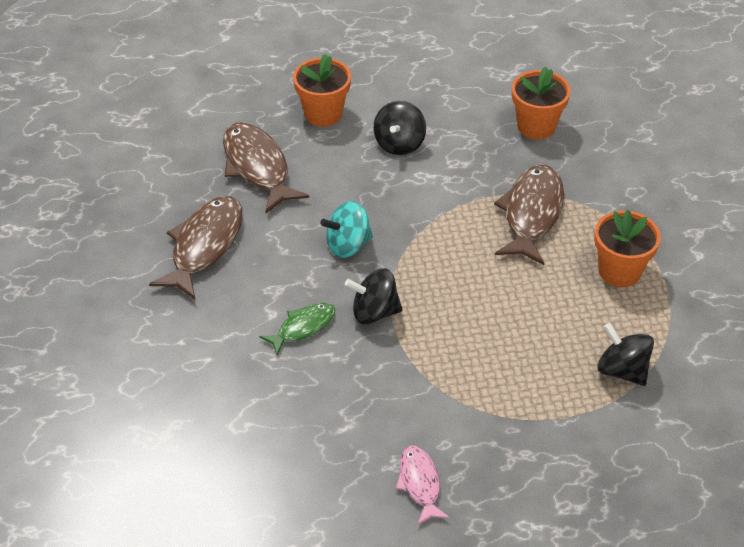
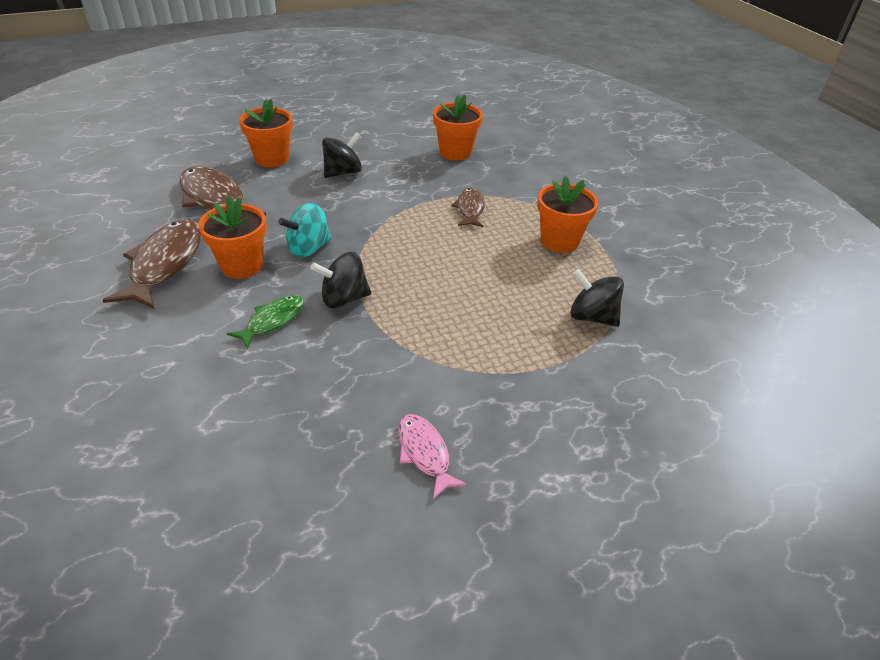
camera: 15 degrees left, 5 degrees down
(279, 258) = (242, 265): none -> orange flower pot
(399, 144) = (343, 172): black spinning top -> black spinning top turned 135 degrees counterclockwise
(531, 214) = (470, 209): brown fish -> brown fish, size x0.57

